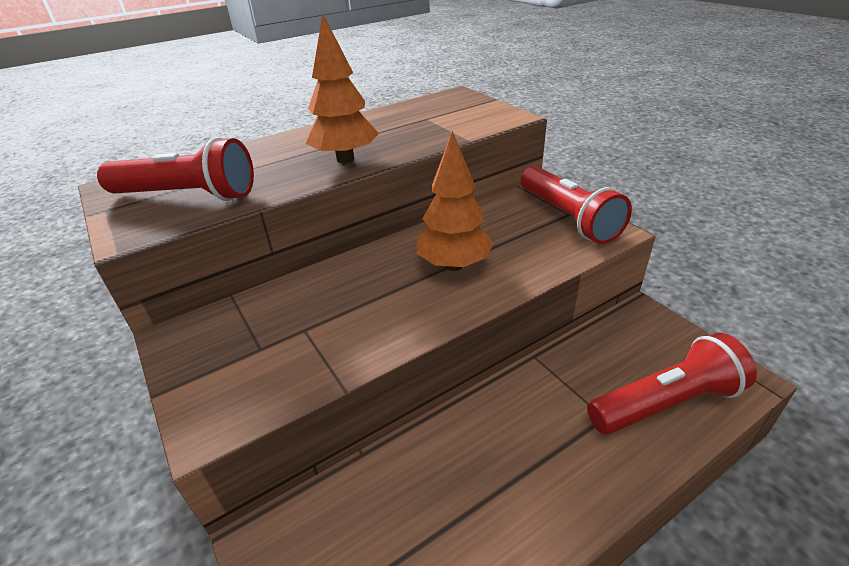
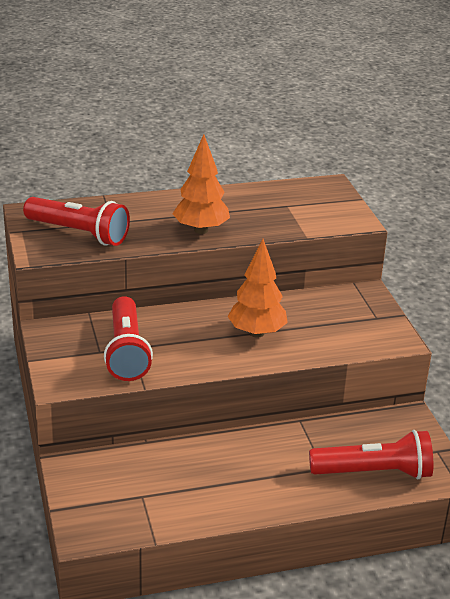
camera: 15 degrees right, 5 degrees down
(568, 218) = (372, 321): red flashlight -> red flashlight (126, 352)

